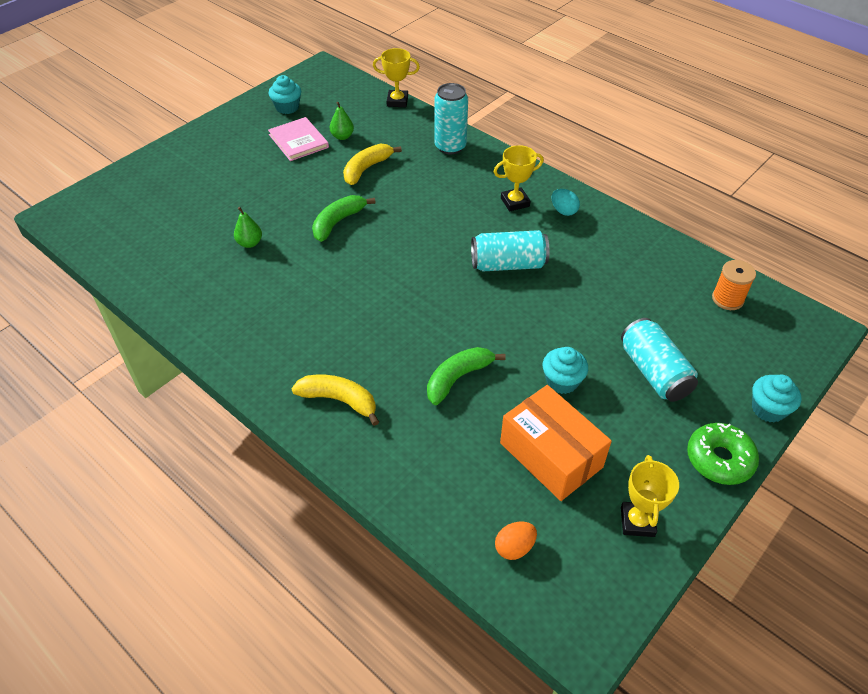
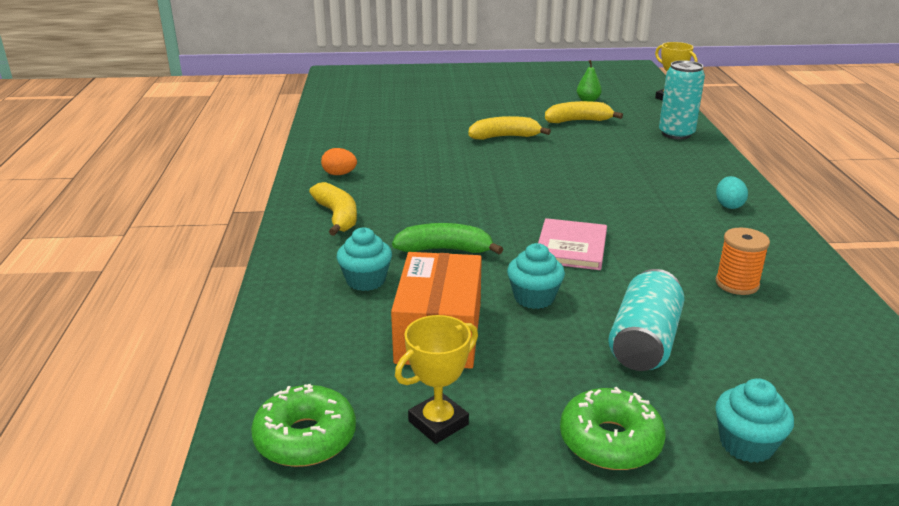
camera: 45 degrees right, 20 degrees down
(250, 243) = (423, 123): green pear -> none
(287, 107) = (570, 76): turquoise cupcake -> turquoise cupcake (366, 280)
(298, 141) = (548, 92): pink book -> pink book (571, 247)
(338, 222) = (504, 137): green banana -> yellow banana
(508, 264) = (611, 212): turquoise can -> none
(514, 547) = (304, 364): orange egg -> orange egg (339, 174)
(515, 202) = (684, 182): yellow trophy -> none
(592, 596) = (305, 438): none -> green donut
(727, 299) = (837, 340): orange spool -> orange spool (737, 284)

